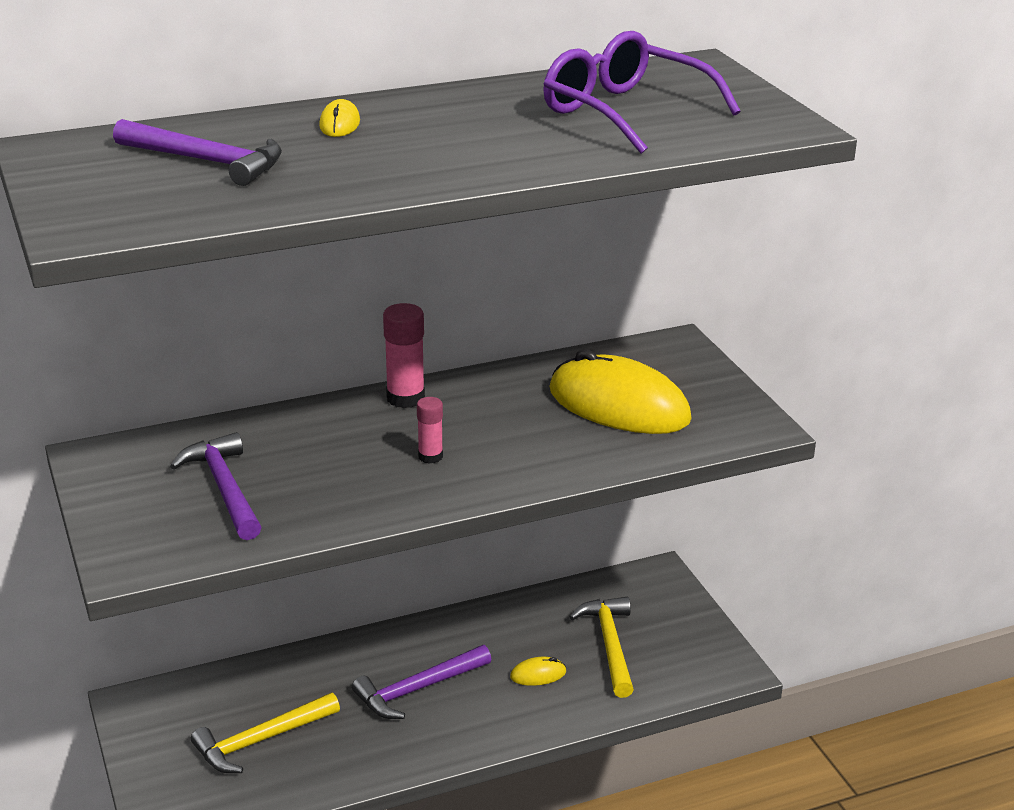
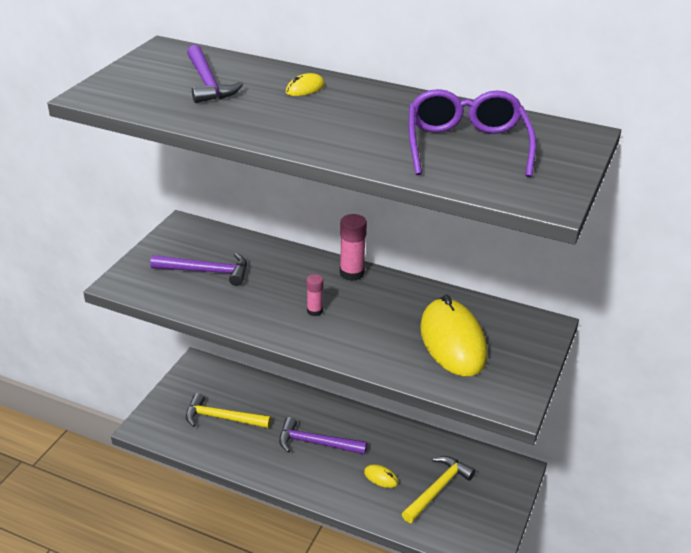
camera: 45 degrees right, 5 degrees up
(224, 488) = (206, 271): purple hammer -> purple hammer turned 75 degrees clockwise

